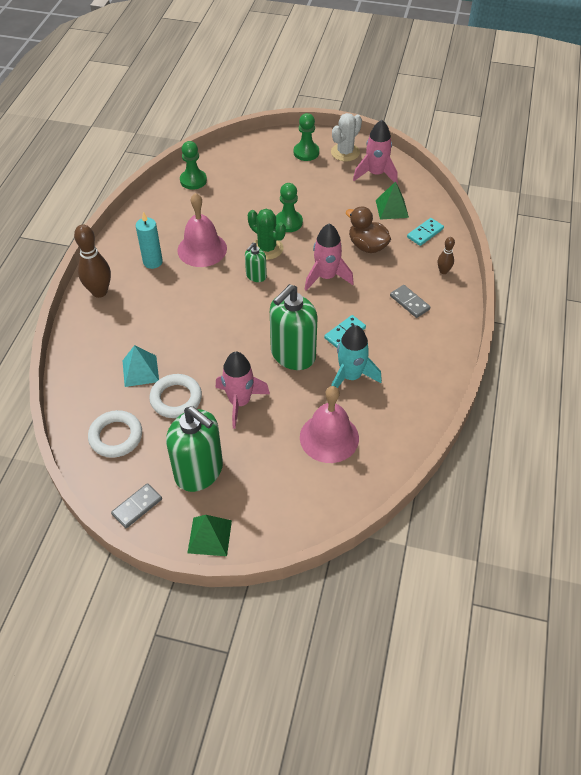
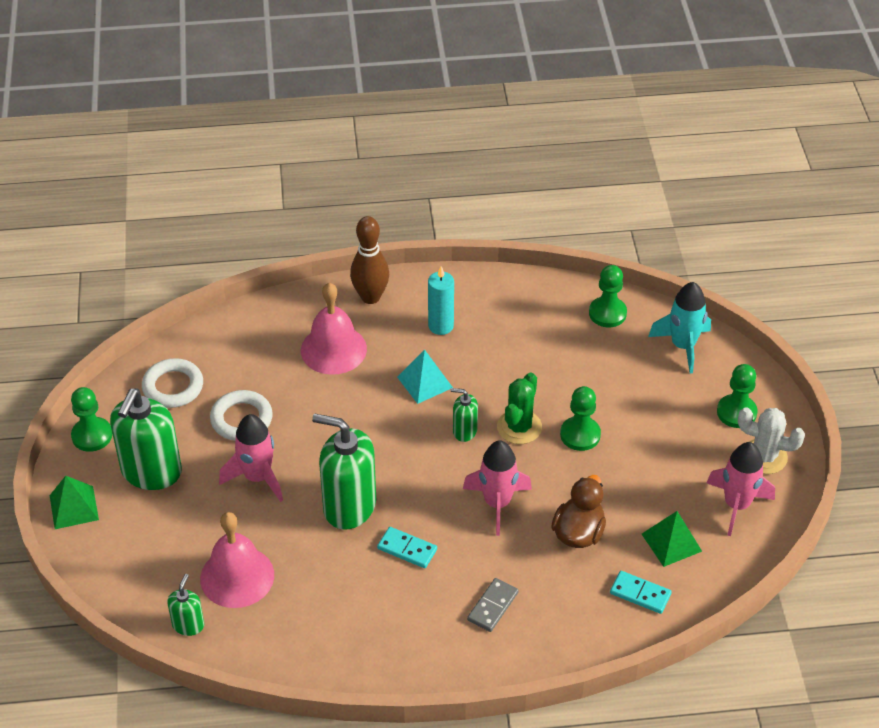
camera: 70 degrees right, 5 degrees down
(137, 507) = (92, 435): grey domino -> green pawn
(140, 371) = (269, 375): turquoise pyramid -> turquoise pyramid (424, 382)
(202, 249) = (485, 364): pink bell -> pink bell (333, 349)
(350, 377) = (337, 574): turquoise rocket -> turquoise rocket (682, 346)
(362, 479) = (188, 625): none -> green soap dispenser
(443, 271) = (572, 633): brown bowling pin -> none

